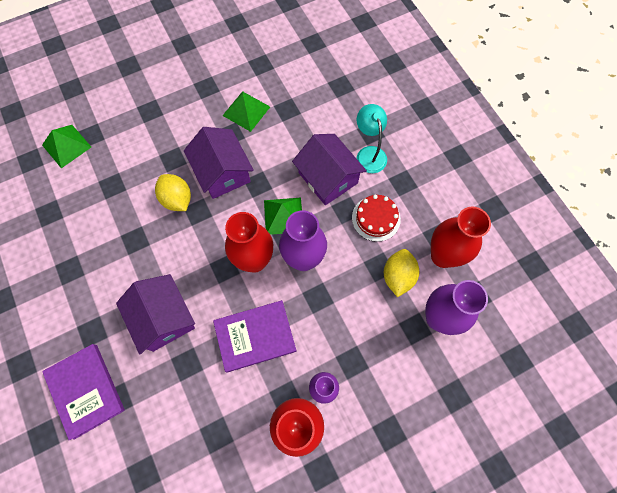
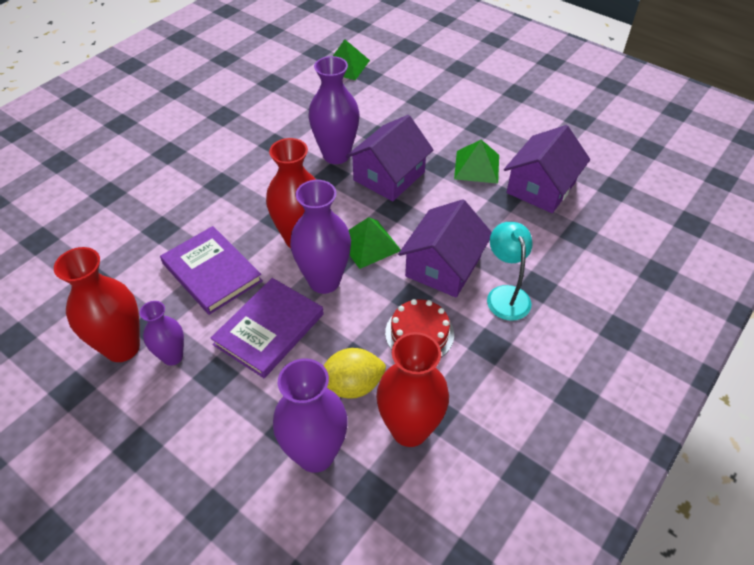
camera: 65 degrees right, 20 degrees down
(86, 390) = (110, 170): purple book -> purple book (269, 329)
(163, 318) = (202, 194): purple house -> purple house (541, 187)
(177, 199) = (336, 155): yellow lemon -> purple vase
(369, 153) = (505, 295): turquoise lamp -> turquoise lamp turned 60 degrees counterclockwise

